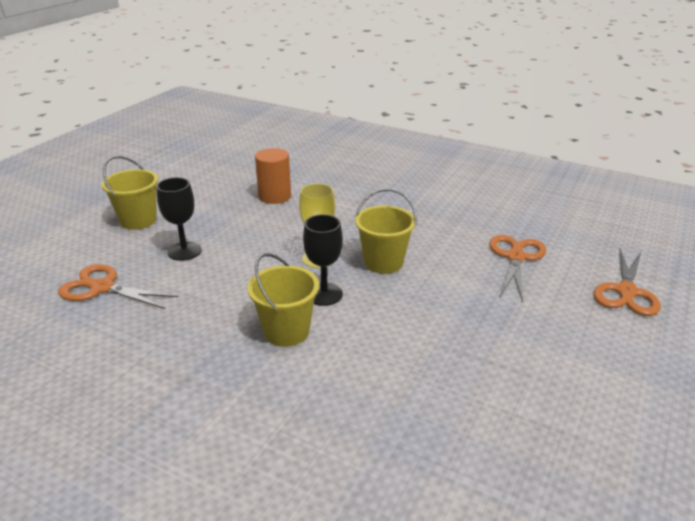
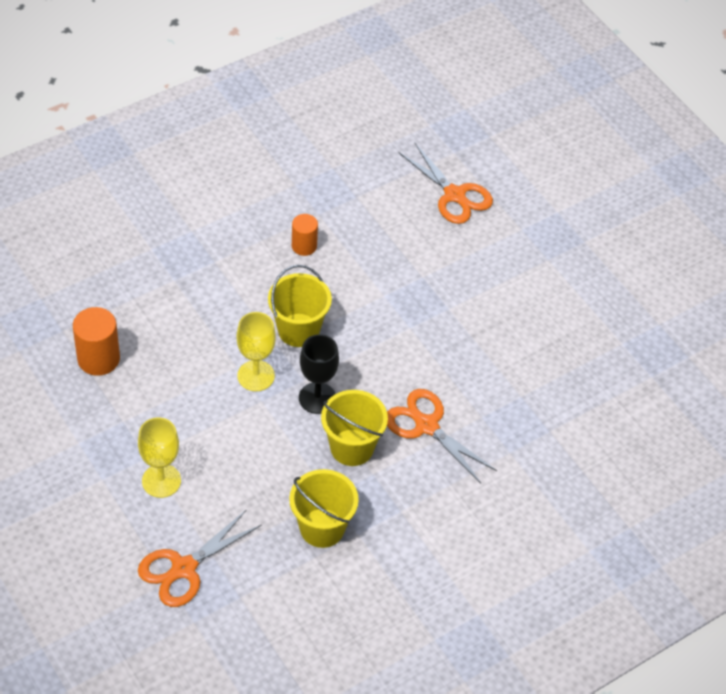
camera: 65 degrees left, 20 degrees up
(138, 220) = (58, 504): yellow bucket -> yellow bucket (322, 528)
(184, 251) = (161, 481): black goblet -> yellow goblet
(466, 238) = (304, 246): none -> orange cylinder
(515, 257) = (359, 231): orange scissors -> orange scissors (426, 426)

